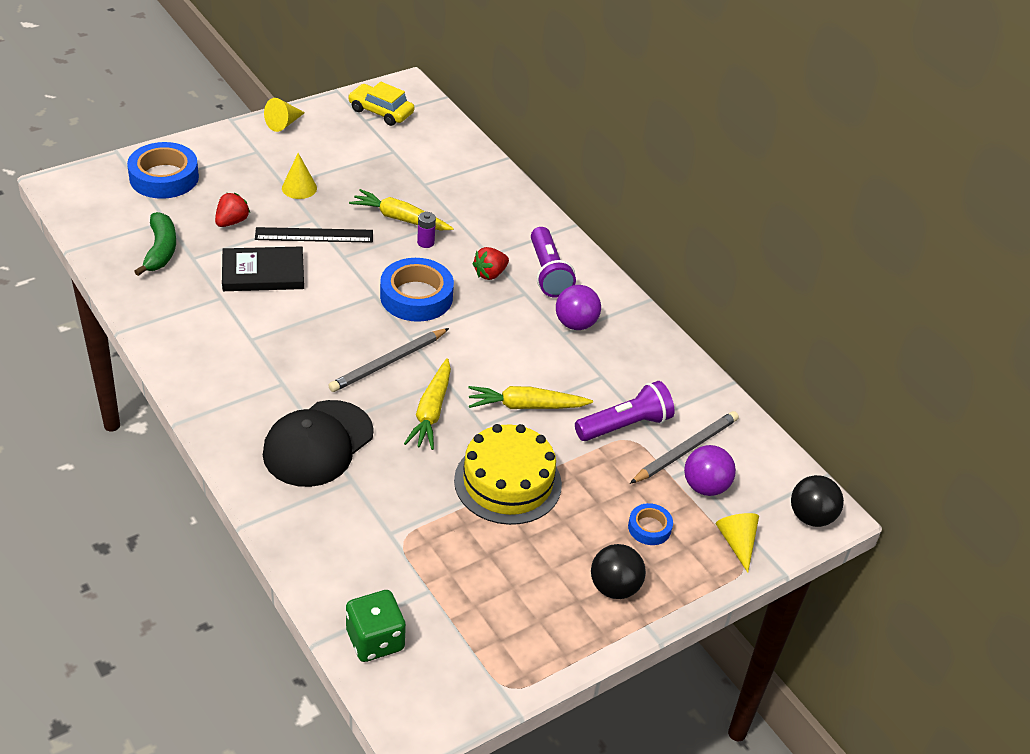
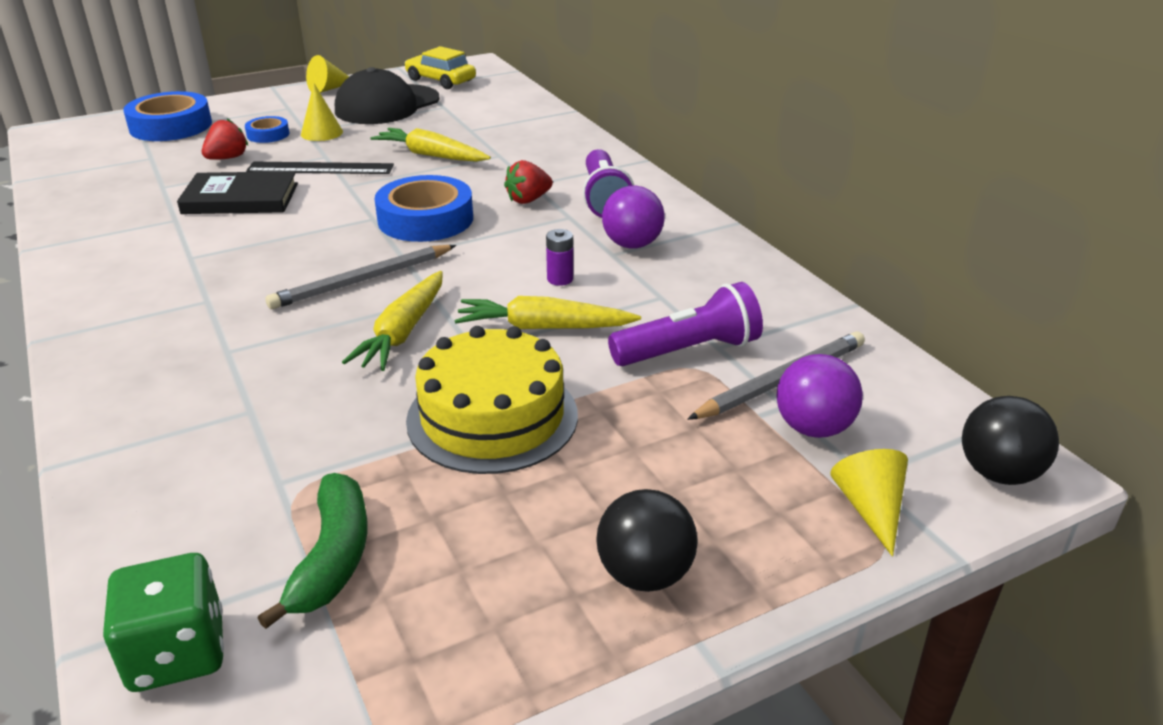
camera: 10 degrees right, 10 degrees down
(160, 250) = (127, 180): green banana -> green banana (332, 558)
(318, 444) = (221, 366): black cap -> black cap (387, 105)
(425, 242) = (455, 174): purple battery -> purple battery (560, 279)
(649, 528) = (716, 483): blue tape -> blue tape (268, 134)

